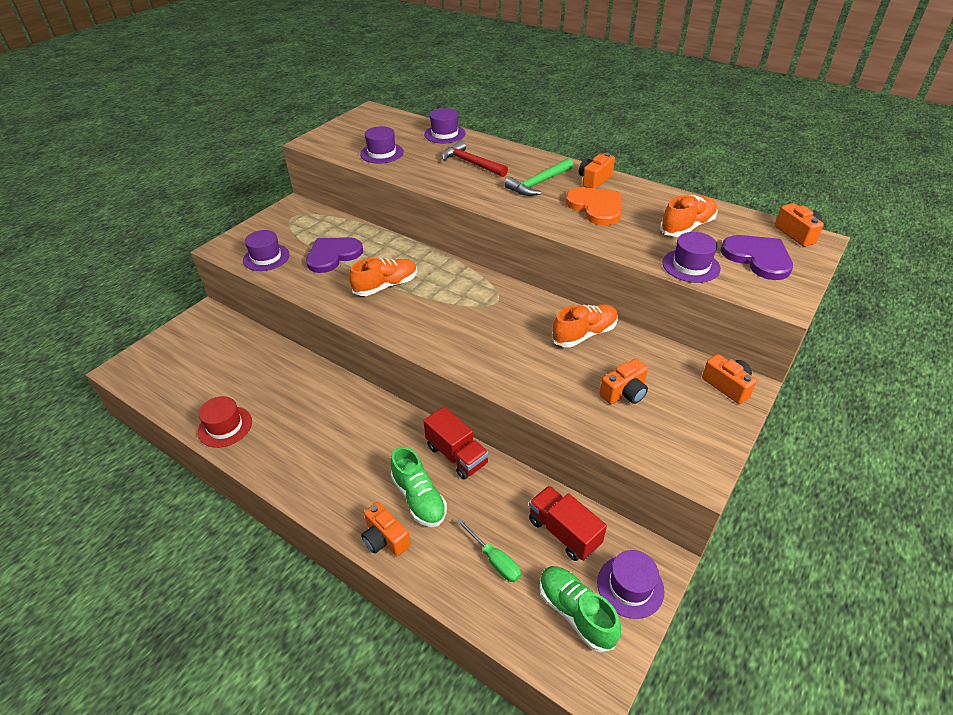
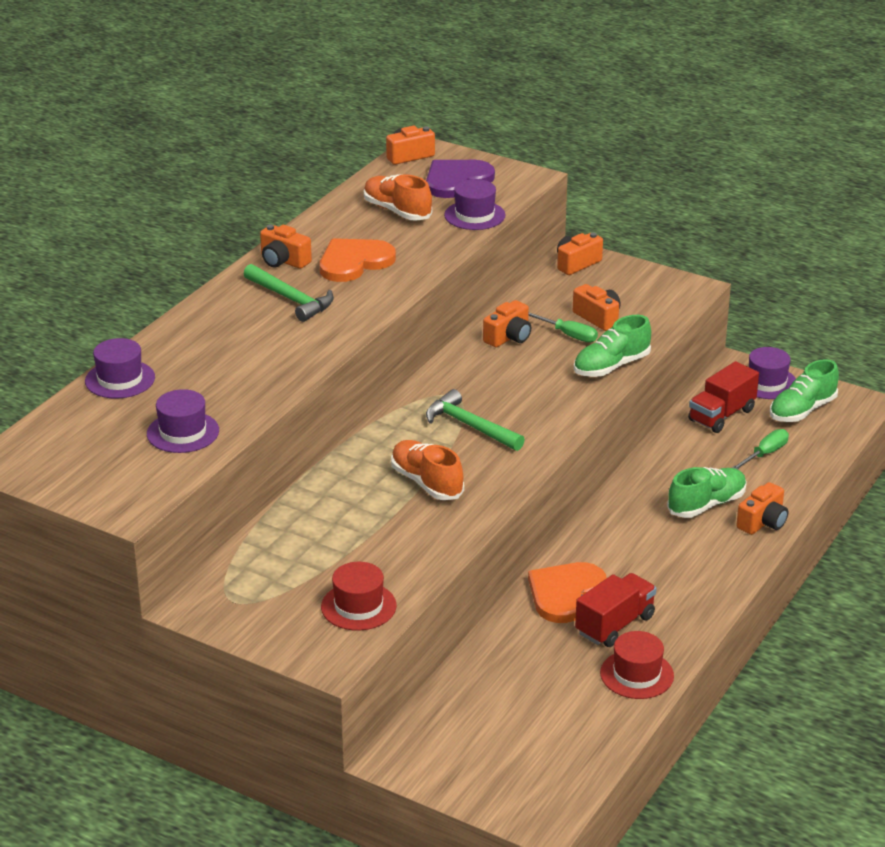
camera: 95 degrees left, 10 degrees down
(266, 257) = (358, 606): purple hat -> red hat
(327, 396) = (565, 593): none -> orange heart
(333, 255) = (352, 540): purple heart -> none
(453, 308) = (470, 426): none -> green hammer
(456, 455) = (641, 483): red truck -> red truck (614, 625)
(471, 163) = (227, 351): red hammer -> none
(537, 394) = (611, 366): none -> green shoe
(584, 334) = (509, 337): orange shoe -> orange camera
(591, 370) = (568, 335): none -> green screwdriver

